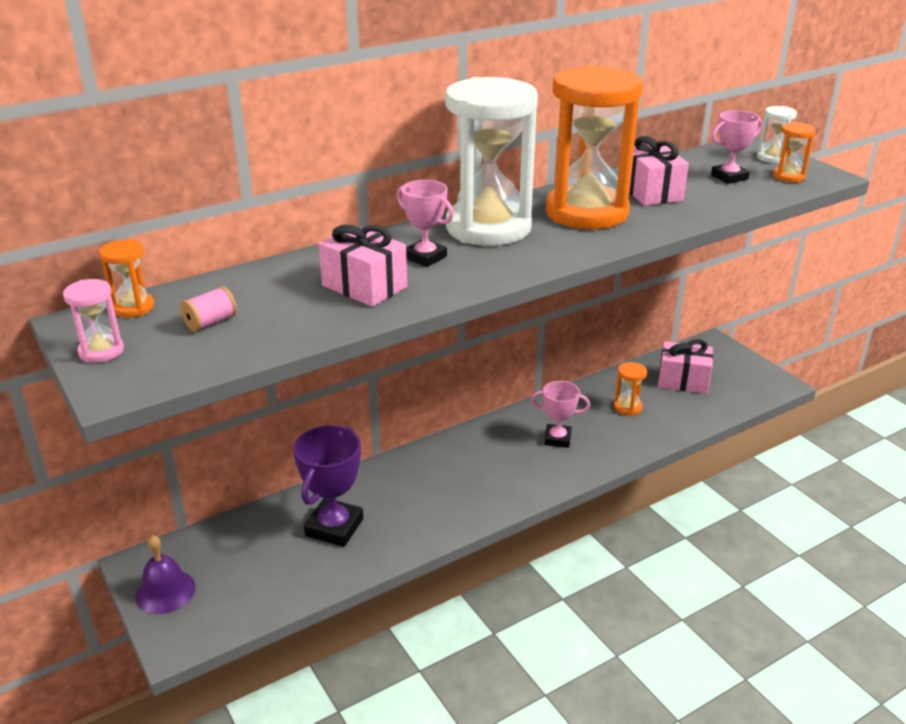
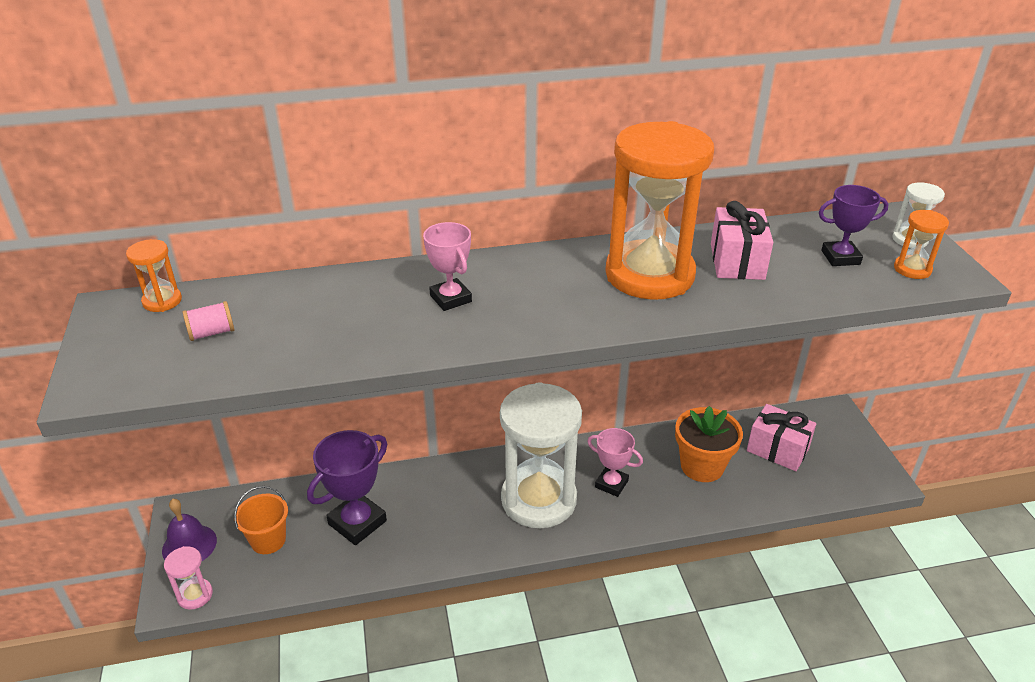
camera: 20 degrees right, 5 degrees up
(101, 351) = (105, 344): pink hourglass -> pink hourglass (195, 595)
(250, 565) = (268, 540): none -> orange bucket
(364, 286) = (371, 321): pink gift -> none
(488, 228) = (536, 274): white hourglass -> white hourglass (538, 500)
(627, 407) = (702, 466): orange hourglass -> orange flower pot
(729, 177) = (840, 257): pink trophy -> purple trophy

